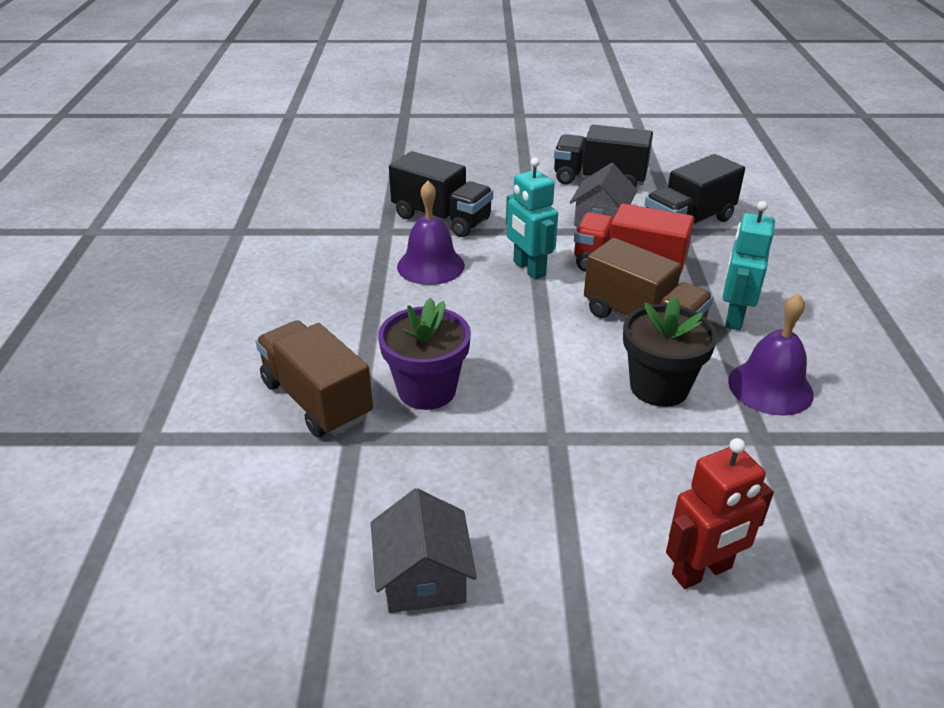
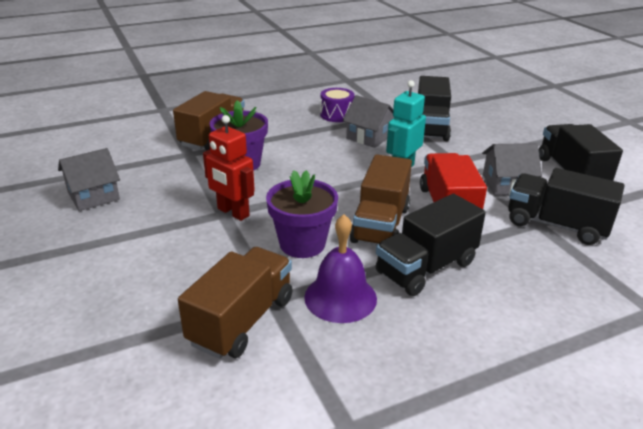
camera: 65 degrees right, 5 degrees down
(344, 271) = (336, 115): none -> purple drum
(430, 266) = (369, 137): purple bell -> grey house
(659, 387) = (302, 244): black flower pot -> purple flower pot
(702, 572) = (122, 287): red robot -> red robot (233, 212)
(734, 317) = (426, 268): turquoise robot -> black truck
(797, 471) = (242, 321): none -> brown truck

